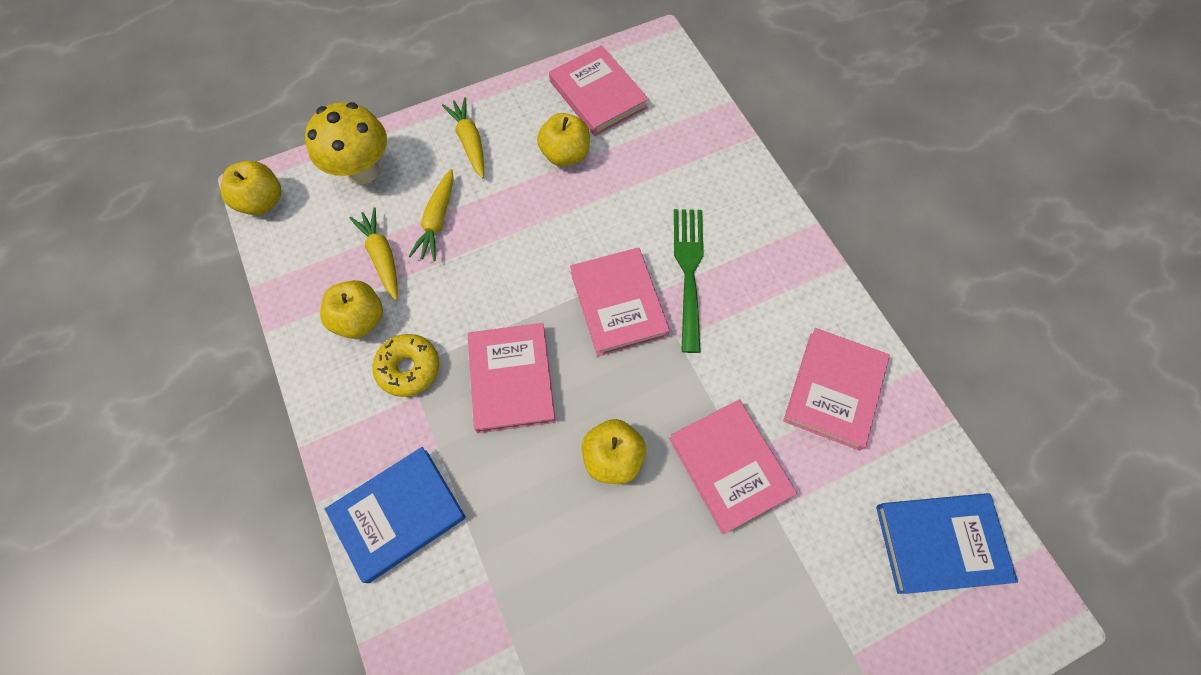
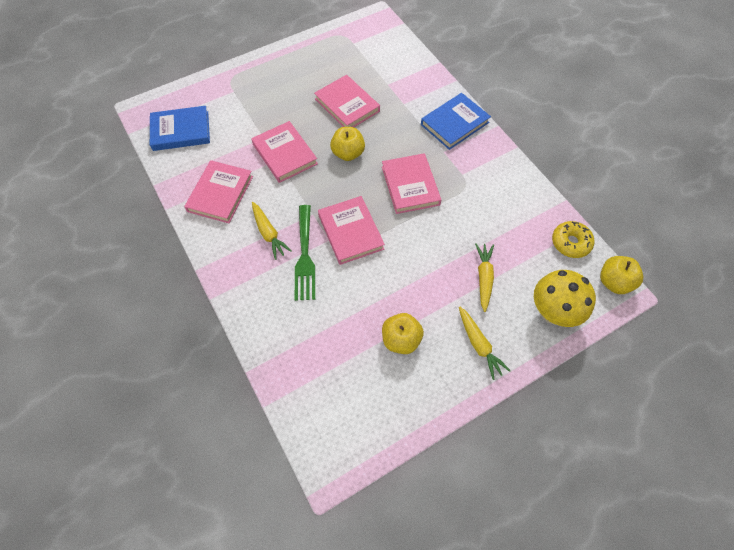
camera: 175 degrees right, 5 degrees down
(360, 319) = (511, 210): yellow apple -> none
(382, 257) = (513, 250): yellow carrot -> yellow carrot (269, 233)
(409, 368) = (472, 187): yellow donut -> yellow donut (570, 243)
(598, 94) = (381, 402): pink book -> pink book (347, 105)

